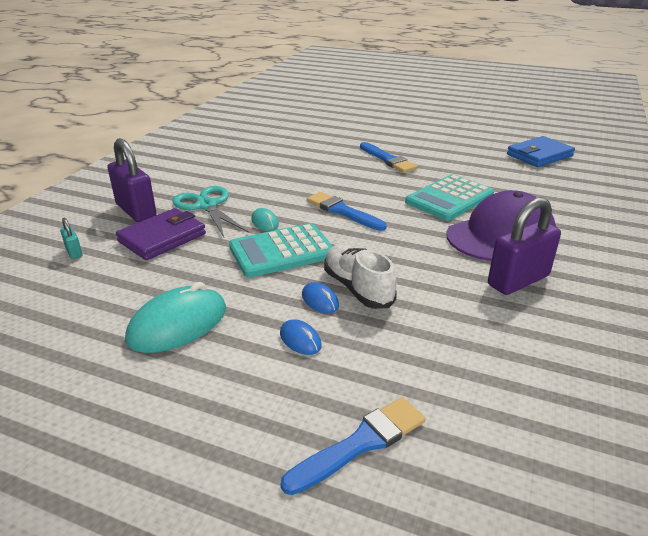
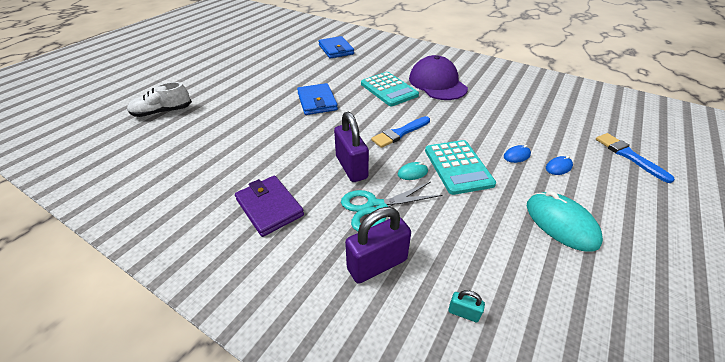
camera: 80 degrees left, 10 degrees up
(74, 252) = (463, 313): turquoise padlock -> turquoise padlock turned 45 degrees clockwise
(162, 238) = (436, 238): purple wallet -> purple wallet (269, 207)
(357, 288) = (500, 140): white shoe -> white shoe (162, 112)
(388, 160) = (317, 101): blue brush -> blue wallet
(518, 280) = (484, 89): purple padlock -> purple padlock (351, 167)

